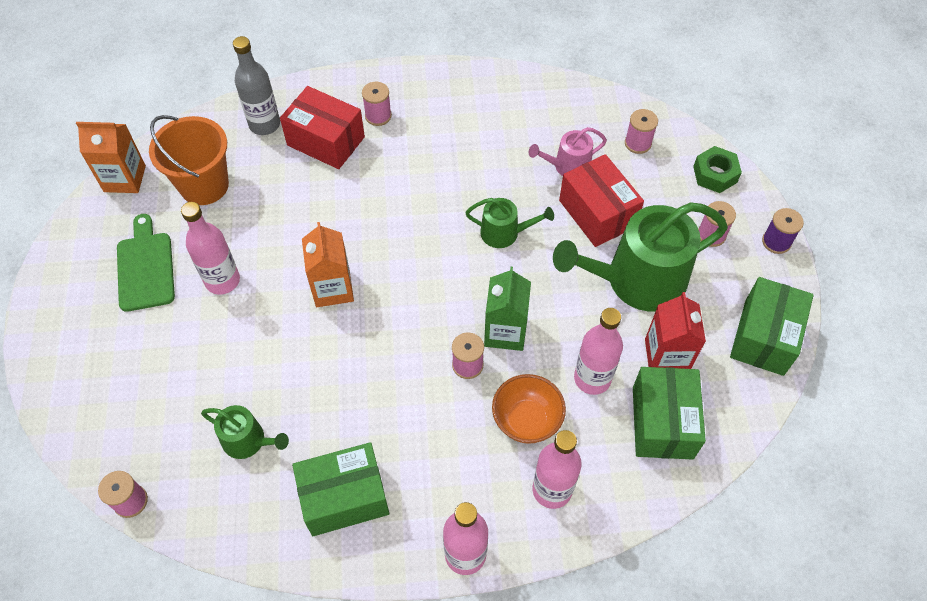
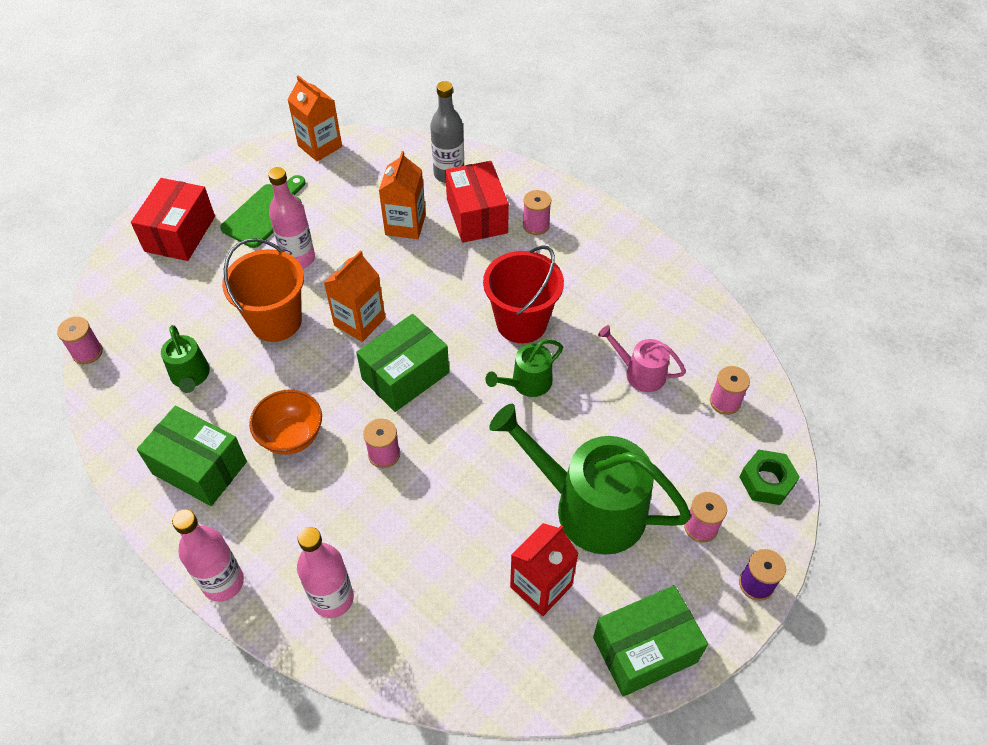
camera: 45 degrees right, 5 degrees down
(204, 185) = (362, 187): orange bucket -> orange bucket (276, 321)
(278, 189) = (405, 225): none -> orange carton
(451, 194) = (521, 323): none -> red bucket
(504, 233) = (527, 383): green watering can -> green watering can turned 90 degrees clockwise
(505, 331) = (439, 455): green carton -> none
(526, 420) = (376, 532): orange bowl -> orange bowl (291, 436)
(592, 378) = (461, 548): pink bottle -> none
(597, 213) = (620, 428): red box -> red box (180, 234)
(662, 422) = (474, 633): green box -> green box (405, 376)

